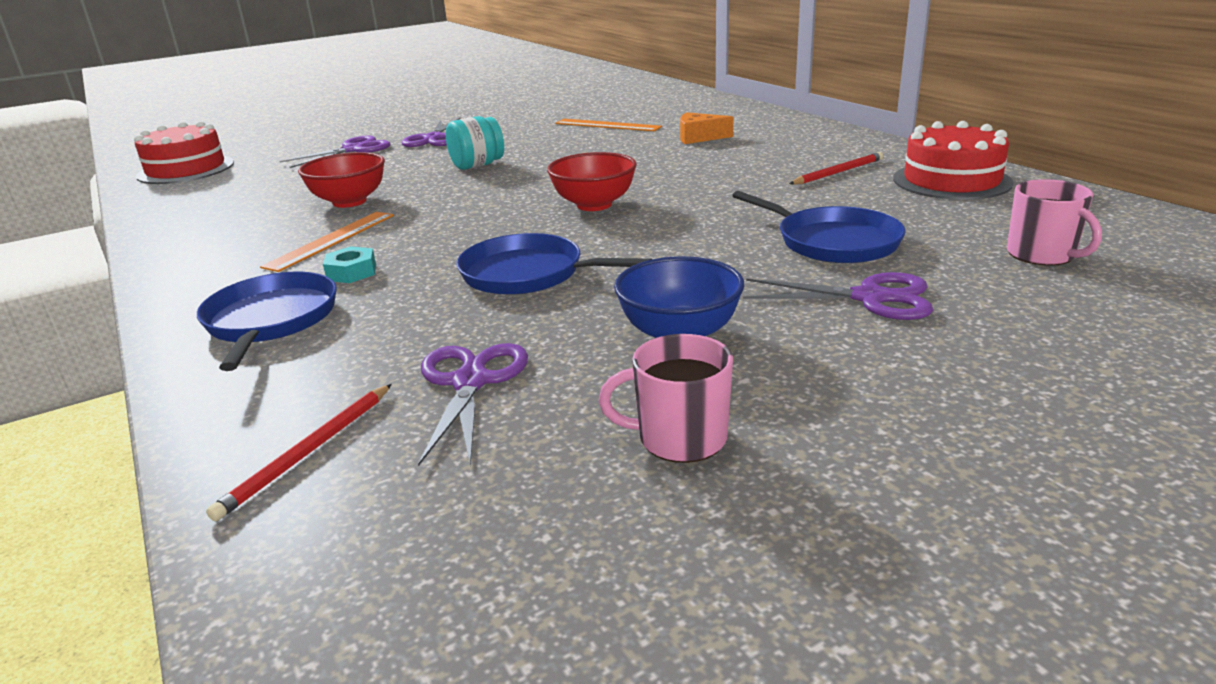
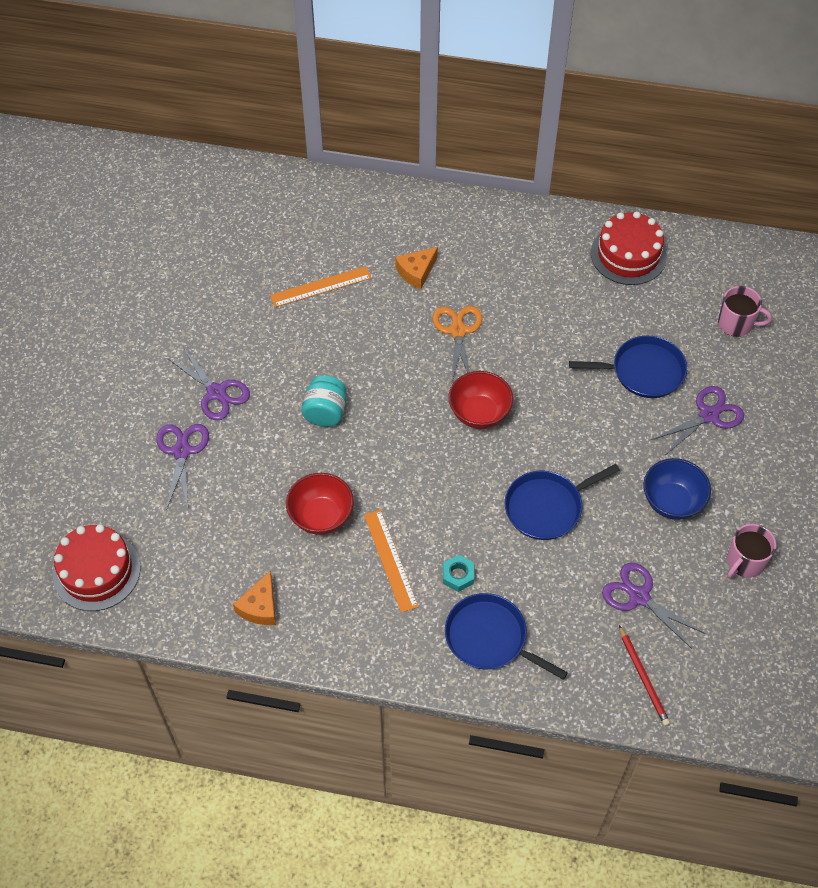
camera: 50 degrees left, 30 degrees up
(202, 219) = (260, 606): none -> orange cheese
(672, 167) = (458, 331): none -> orange scissors
(838, 172) = (561, 279): red pencil -> none

